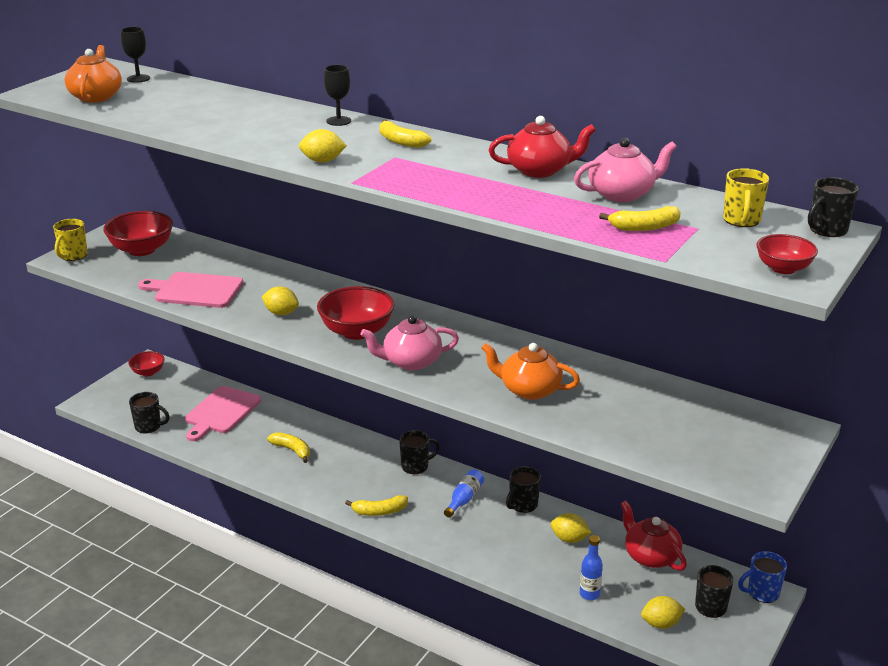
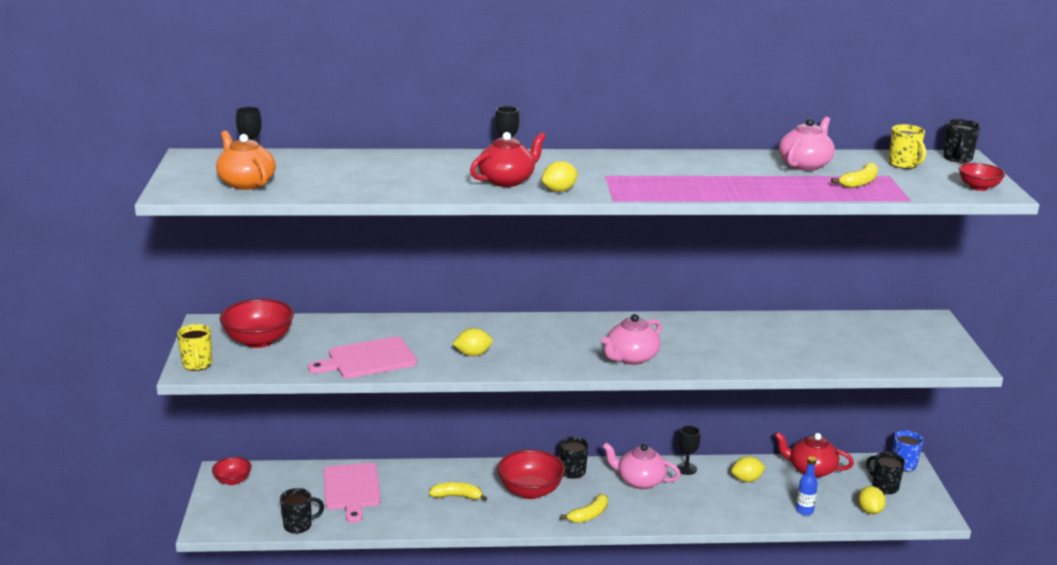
camera: 35 degrees left, 5 degrees down
(356, 331) = (556, 349): red bowl -> red bowl (530, 491)
(401, 141) = (586, 163): yellow banana -> none
(464, 499) = (640, 481): blue bottle -> pink teapot
(523, 505) = (686, 469): black mug -> black goblet
(529, 390) = (741, 350): orange teapot -> none
(540, 170) = (723, 161): red teapot -> red teapot (507, 180)
(661, 624) = (870, 510): yellow lemon -> yellow lemon turned 45 degrees counterclockwise

